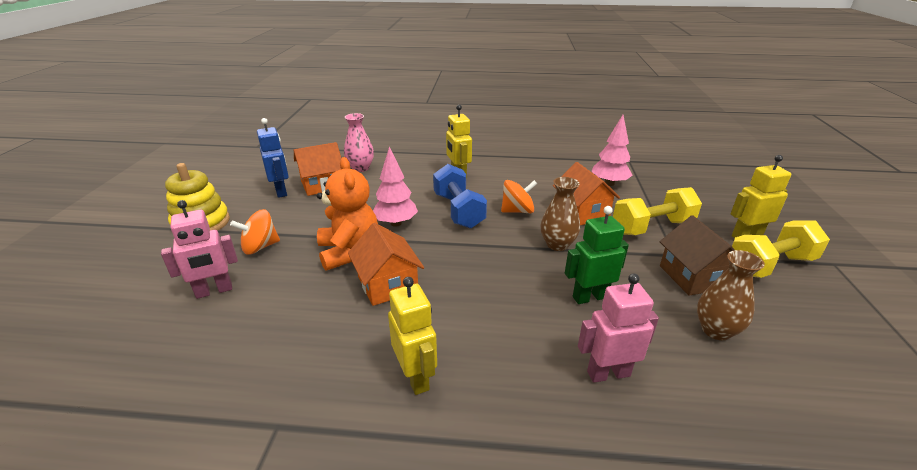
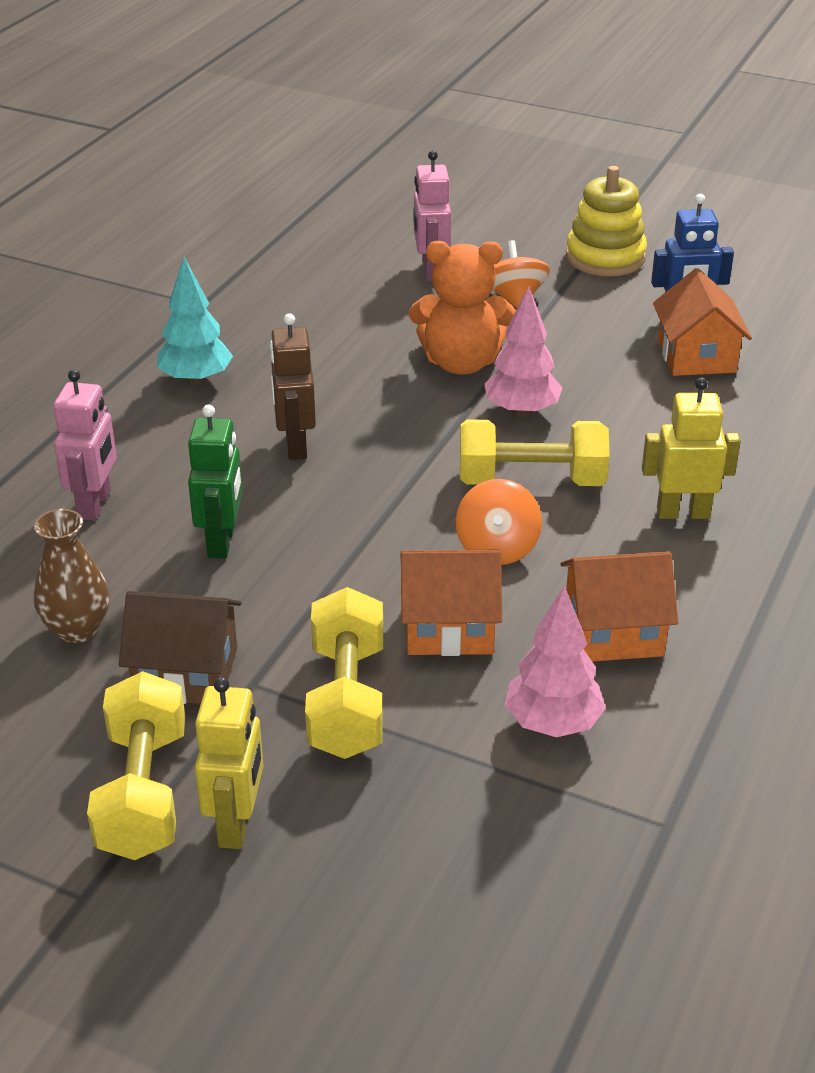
camera: 110 degrees right, 5 degrees up
(360, 168) = (756, 401): pink vase -> none
(387, 284) = (366, 383): orange house -> orange house (613, 632)
(416, 377) = (196, 380): yellow robot -> turquoise tree
(458, 211) = (531, 481): blue dumbbell -> yellow dumbbell
(475, 295) = (295, 446): none -> brown robot
(557, 245) = (364, 558): brown vase -> none

